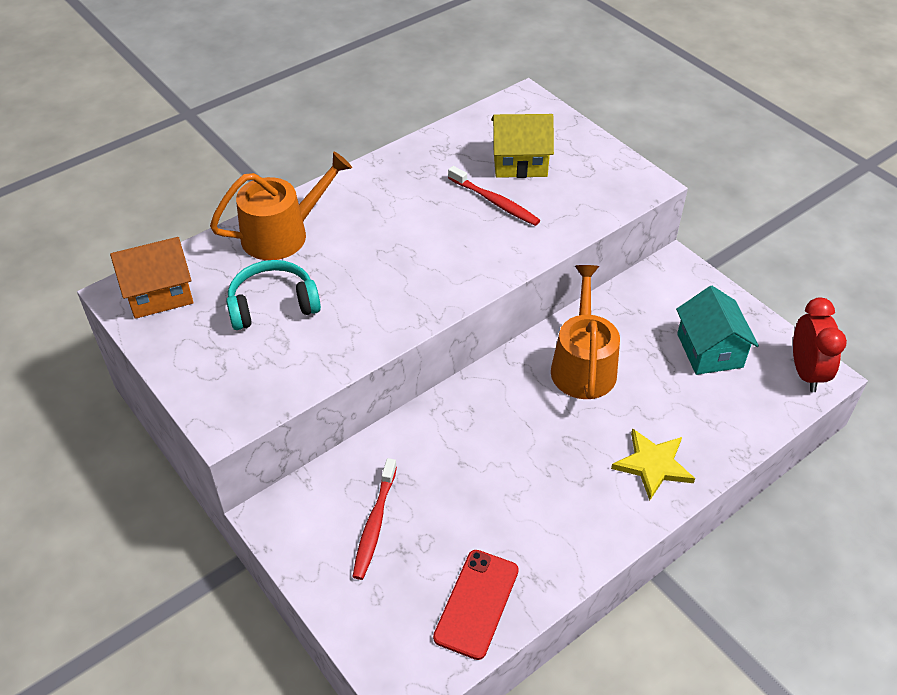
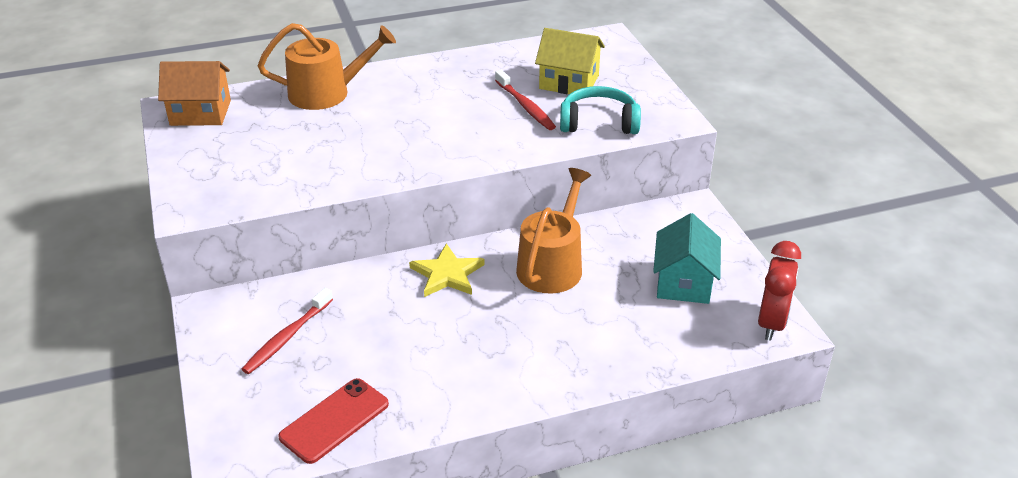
camera: 20 degrees right, 10 degrees down
(273, 304) = (284, 139): turquoise headphones -> turquoise headphones (599, 122)
(653, 465) = (568, 358): yellow star -> yellow star (447, 274)

